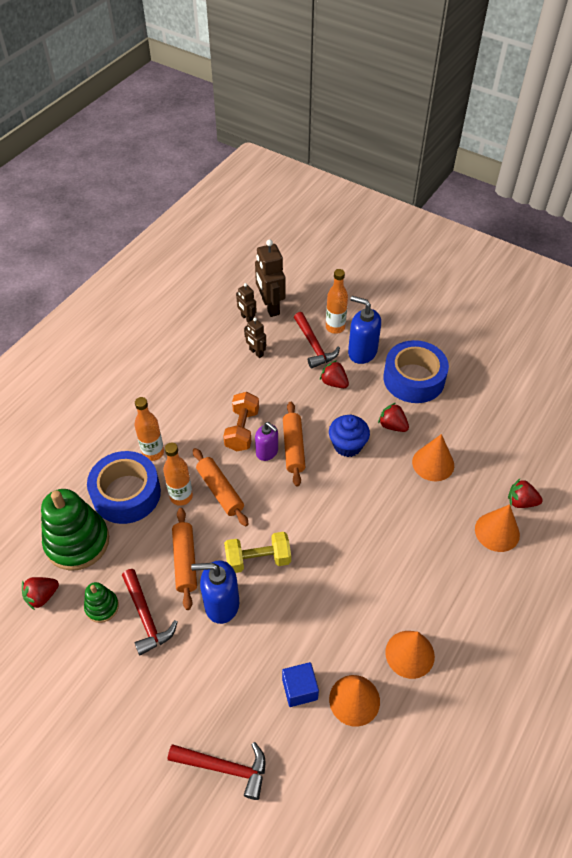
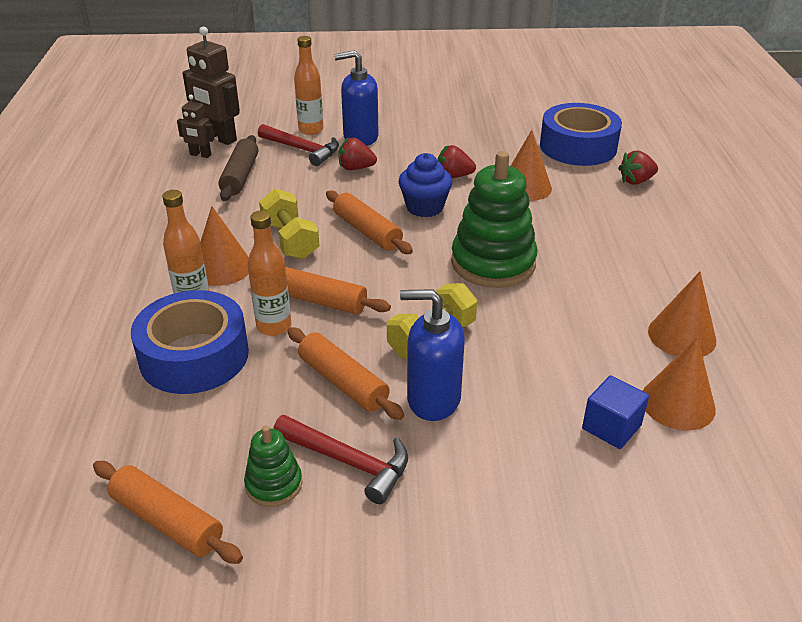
camera: 35 degrees left, 15 degrees down
(42, 596) = (167, 521): red strawberry -> orange rolling pin
(77, 542) = (167, 435): green stacking toy -> green stacking toy (493, 263)
(221, 604) = (433, 399): blue soap dispenser -> blue soap dispenser turned 45 degrees clockwise
(225, 767) = (618, 555): red hammer -> none
(242, 430) = (290, 240): orange dumbbell -> yellow dumbbell
(256, 352) = (240, 176): brown robot -> brown rolling pin
(267, 452) = (341, 246): purple soap dispenser -> none
(414, 379) = (435, 138): blue tape -> blue tape (578, 147)
(497, 531) = (642, 209): orange cone -> orange cone (222, 267)

